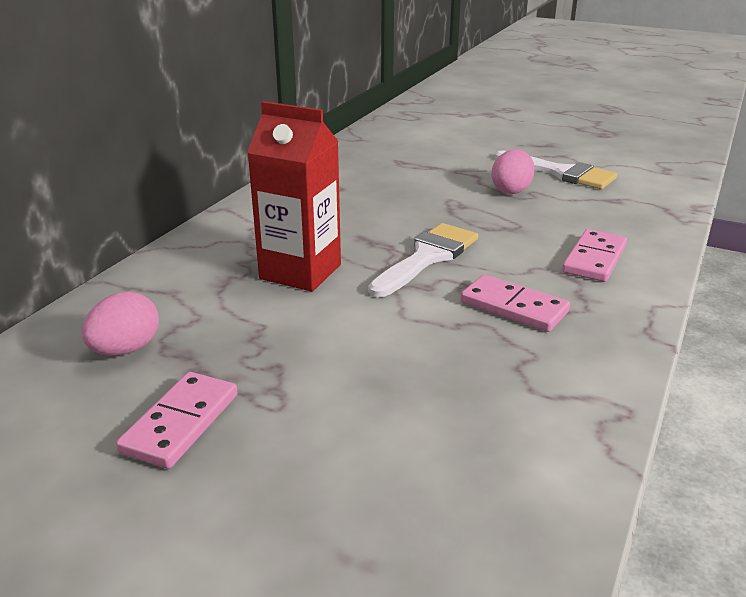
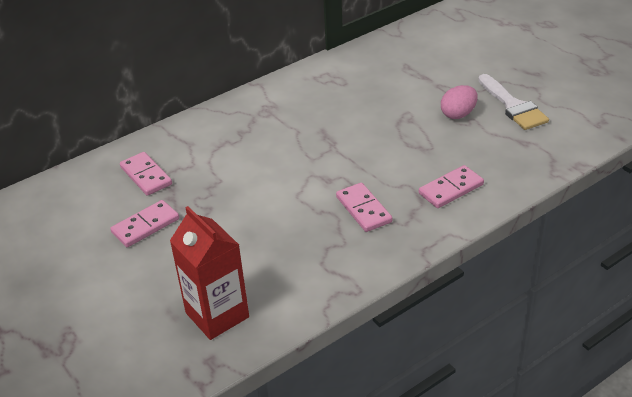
camera: 30 degrees right, 10 degrees up
(126, 349) = (146, 176): pink egg -> pink domino
(300, 272) = (266, 148): red carton -> red carton (217, 315)
(427, 258) = (347, 158): white brush -> none

